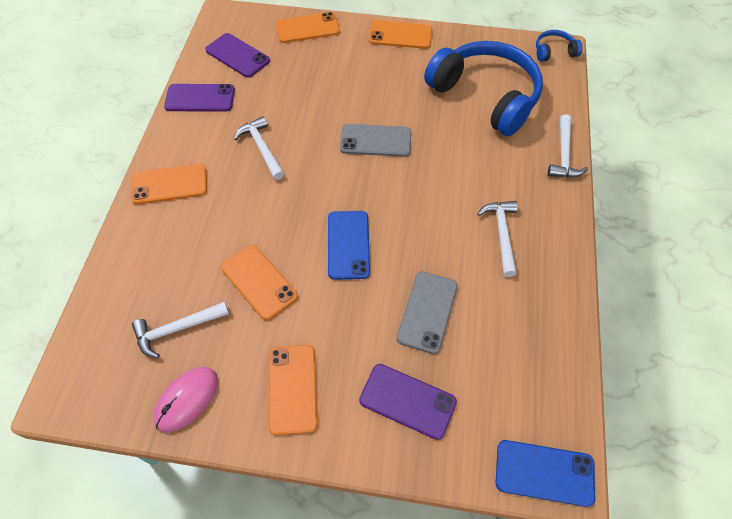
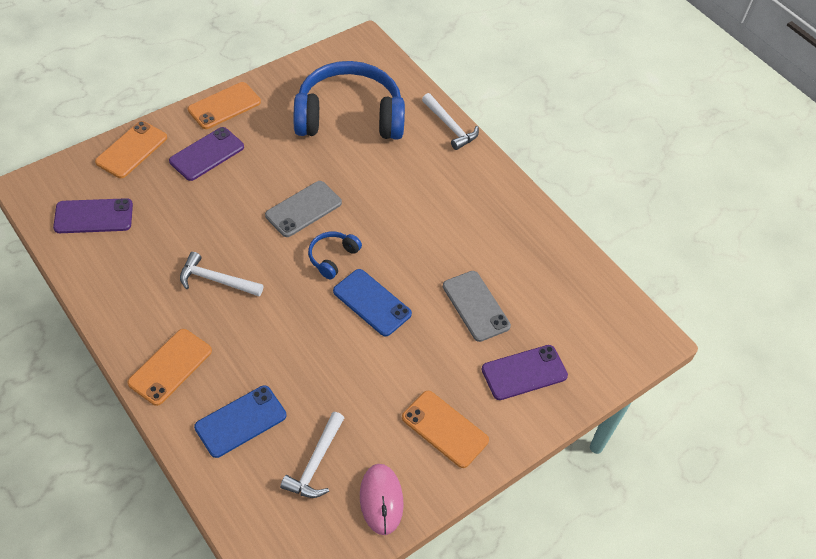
camera: 50 degrees left, 5 degrees down
(200, 98) = (105, 277): purple phone -> purple phone (207, 154)
(259, 282) = (337, 380): orange phone -> none
(501, 234) = (468, 215): white hammer -> none
(544, 473) = (640, 346): blue phone -> blue phone (241, 421)
(554, 52) = (363, 46): blue headphones -> blue headphones (332, 257)

